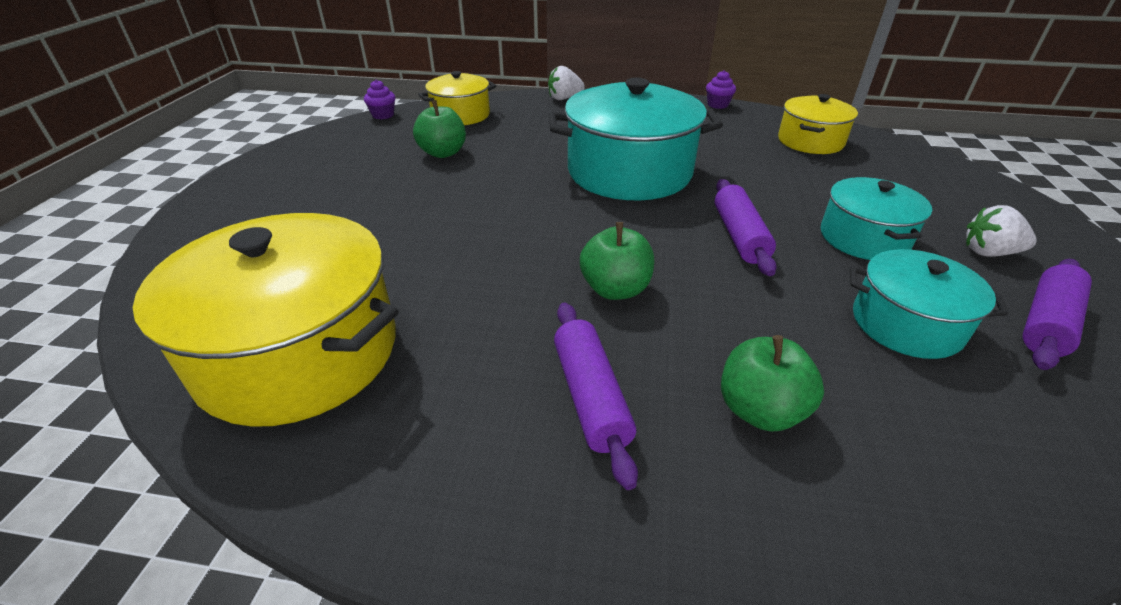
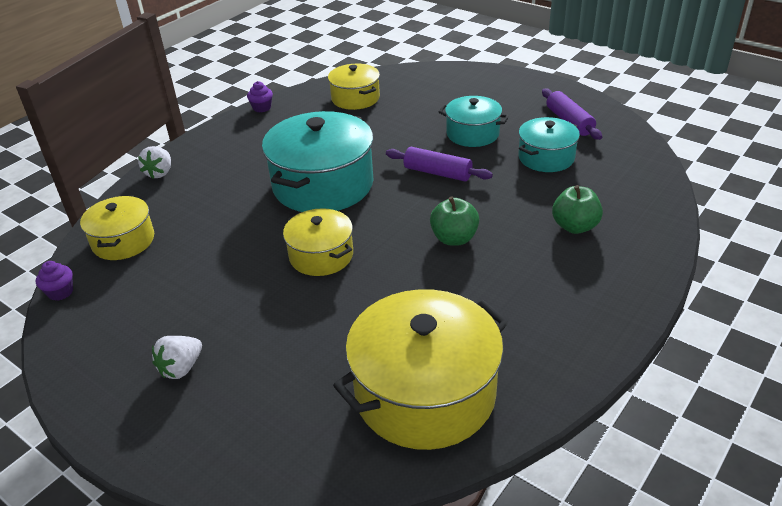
camera: 60 degrees left, 0 degrees up
(443, 153) = (193, 269): green apple -> none
(508, 207) = (321, 255): none -> yellow pot
(591, 397) = (536, 277): purple rolling pin -> none
(989, 252) = (512, 105): white strawberry -> white strawberry (181, 368)

